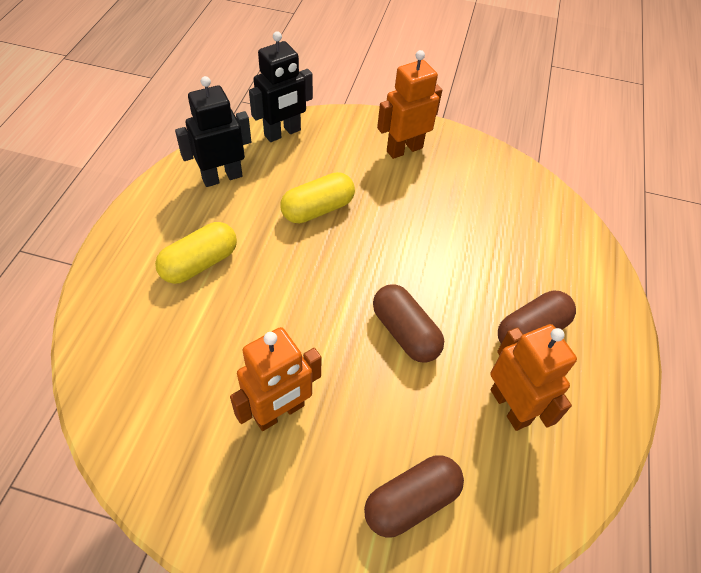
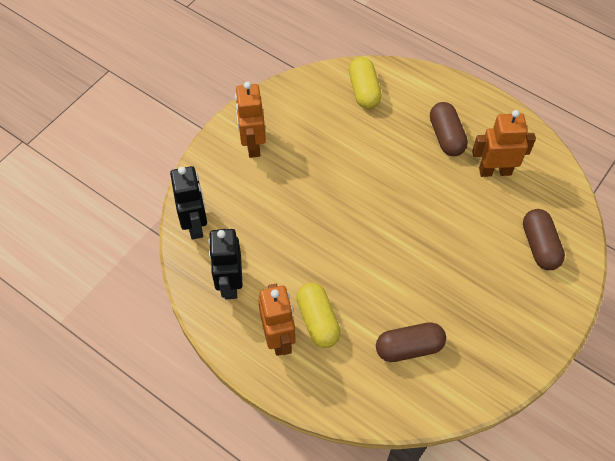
camera: 65 degrees left, 5 degrees up
(279, 412) = (461, 300): orange robot -> orange robot (279, 338)
(318, 209) = (293, 225): yellow capsule -> yellow capsule (364, 91)
(405, 332) = (424, 207): brown capsule -> brown capsule (409, 348)

